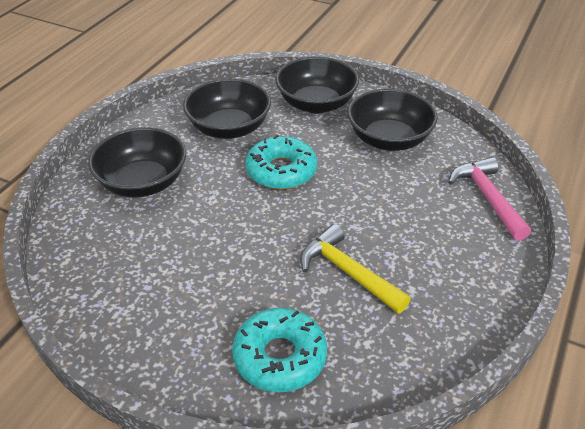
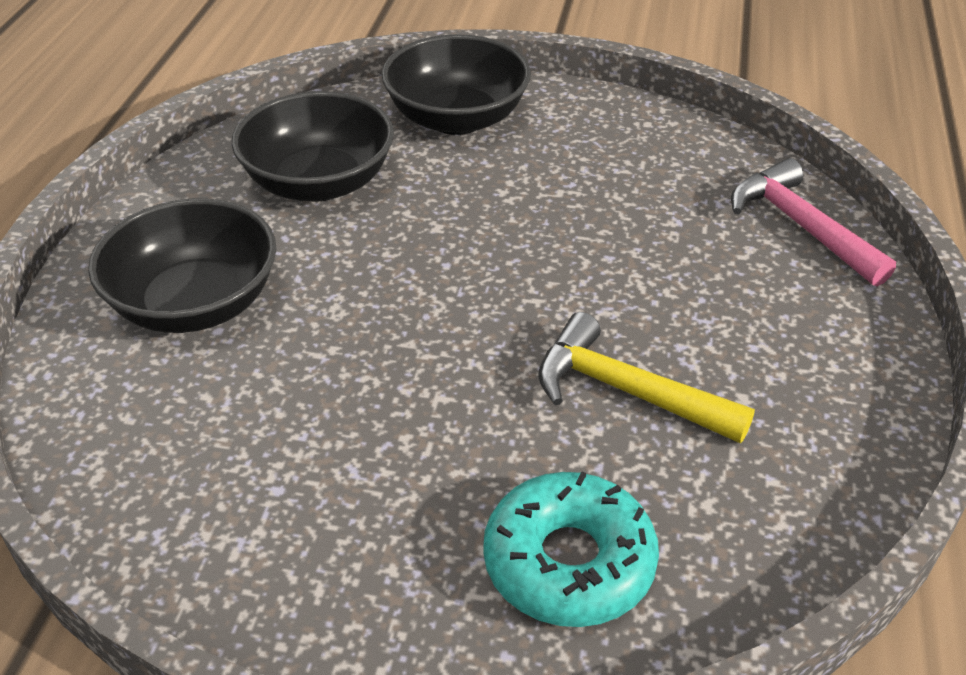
camera: 15 degrees left, 0 degrees up
(281, 171) = (442, 241): turquoise donut -> none
(389, 139) = (603, 158): black bowl -> none

